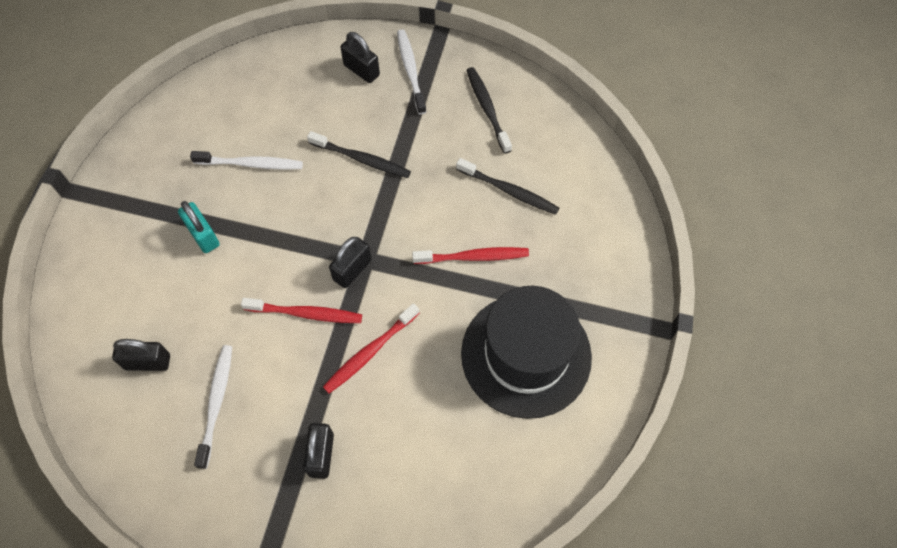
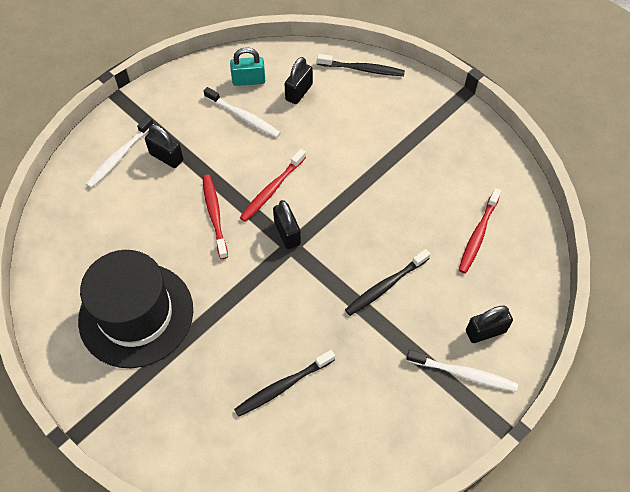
camera: 120 degrees right, 5 degrees down
(203, 235) = (378, 154): turquoise padlock -> turquoise padlock (249, 80)
(250, 164) = (427, 206): white toothbrush -> white toothbrush (120, 156)
(473, 257) = (241, 322): red toothbrush -> red toothbrush (478, 234)
(487, 109) = (381, 418): black toothbrush -> black toothbrush (362, 69)

